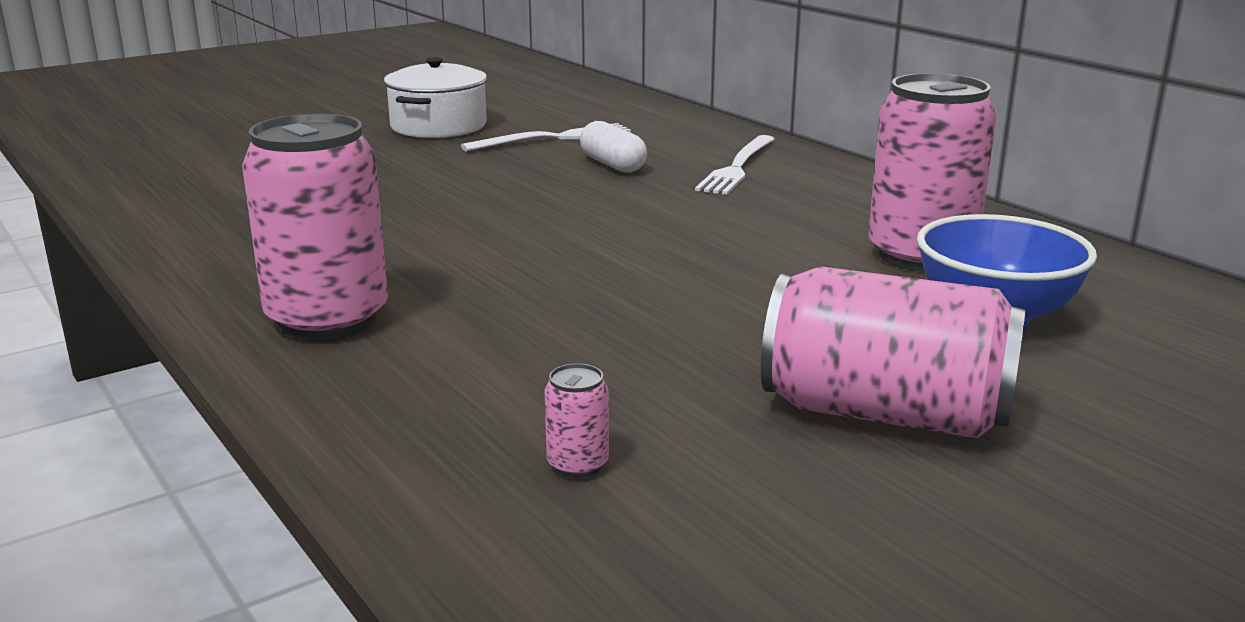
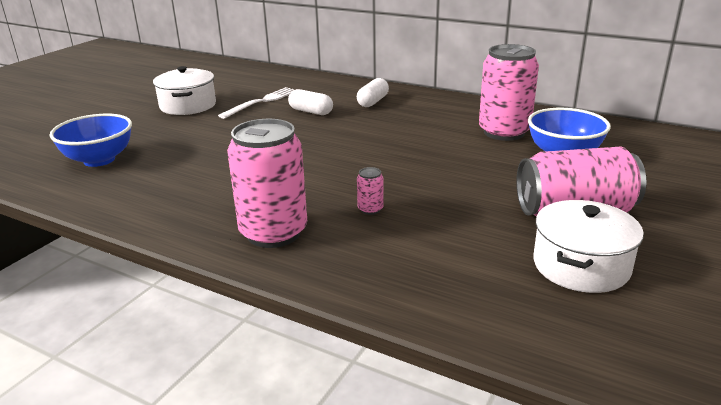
camera: 25 degrees left, 5 degrees up
(228, 175) = (99, 160): none -> blue bowl
(577, 465) = (485, 273): pink can -> pink can (370, 209)
(737, 167) = (373, 102): white fork -> white capsule
(774, 503) = (581, 266): none -> white pot

